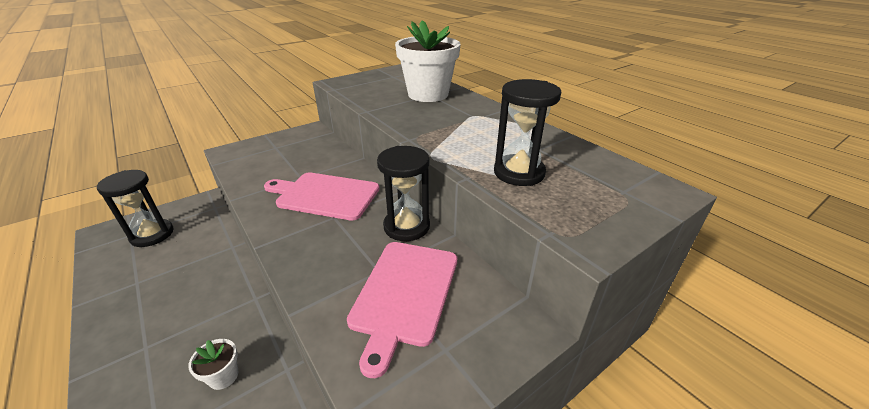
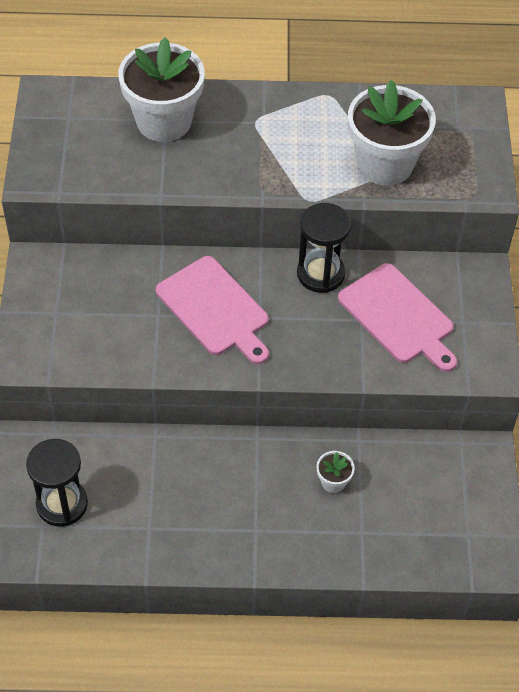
camera: 55 degrees left, 20 degrees up
(325, 195) = (215, 309): pink cutting board -> pink cutting board turned 90 degrees counterclockwise
(519, 173) = (385, 164): black hourglass -> white flower pot

